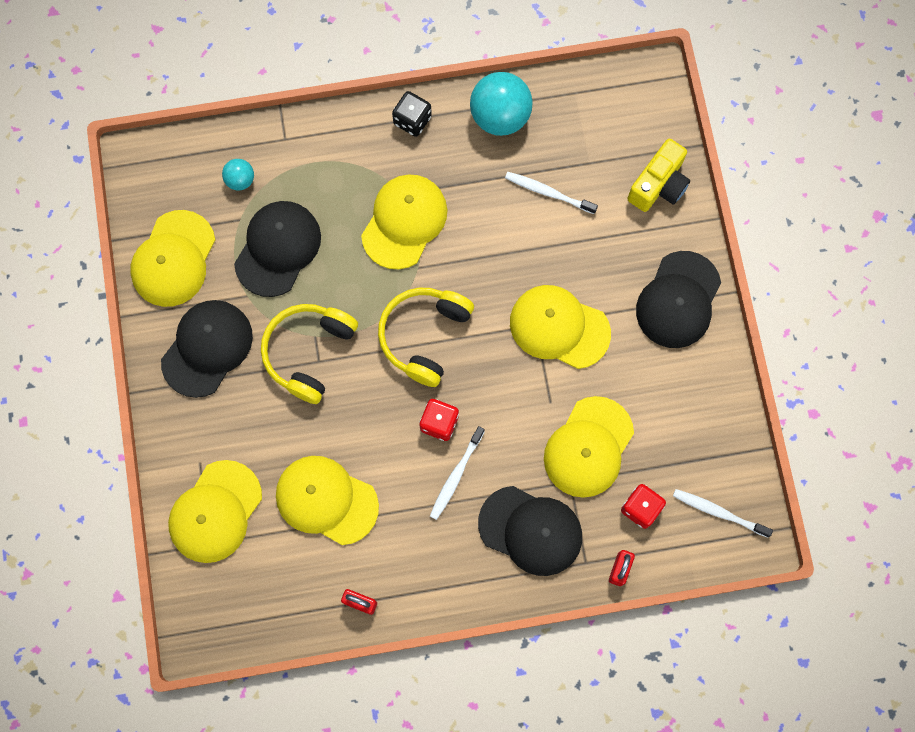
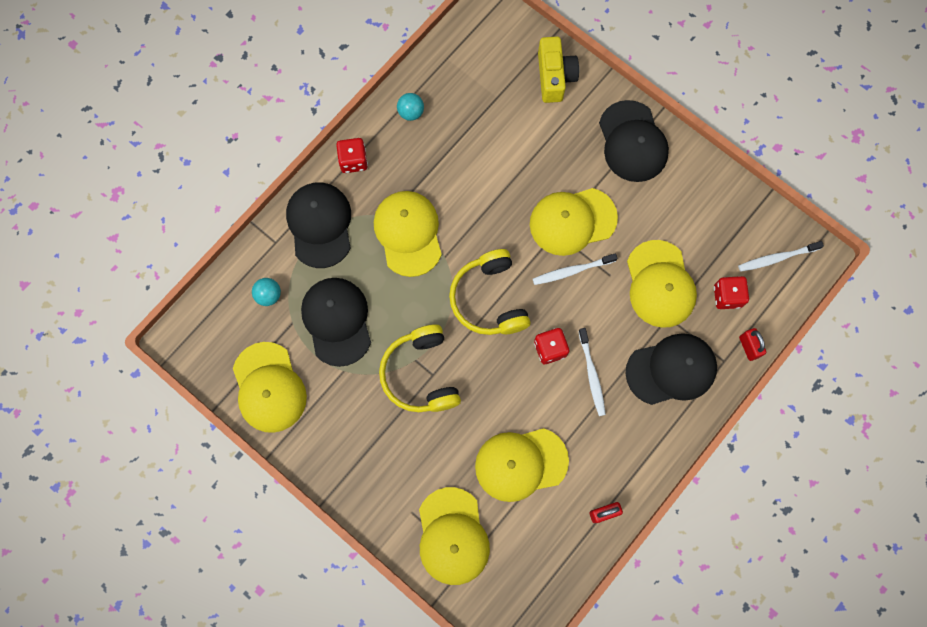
camera: 40 degrees left, 0 degrees up
(207, 348) = (347, 429): black cap -> black cap (320, 225)
(412, 120) = (353, 161): black dice -> red dice
(500, 116) = (411, 112): turquoise ball -> turquoise ball, size x0.50
(548, 192) = (487, 138): white toothbrush -> white toothbrush (572, 271)

